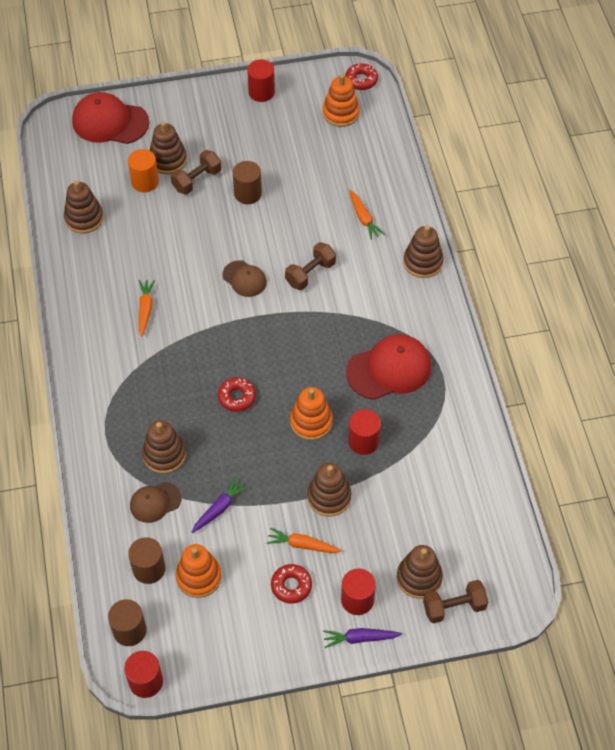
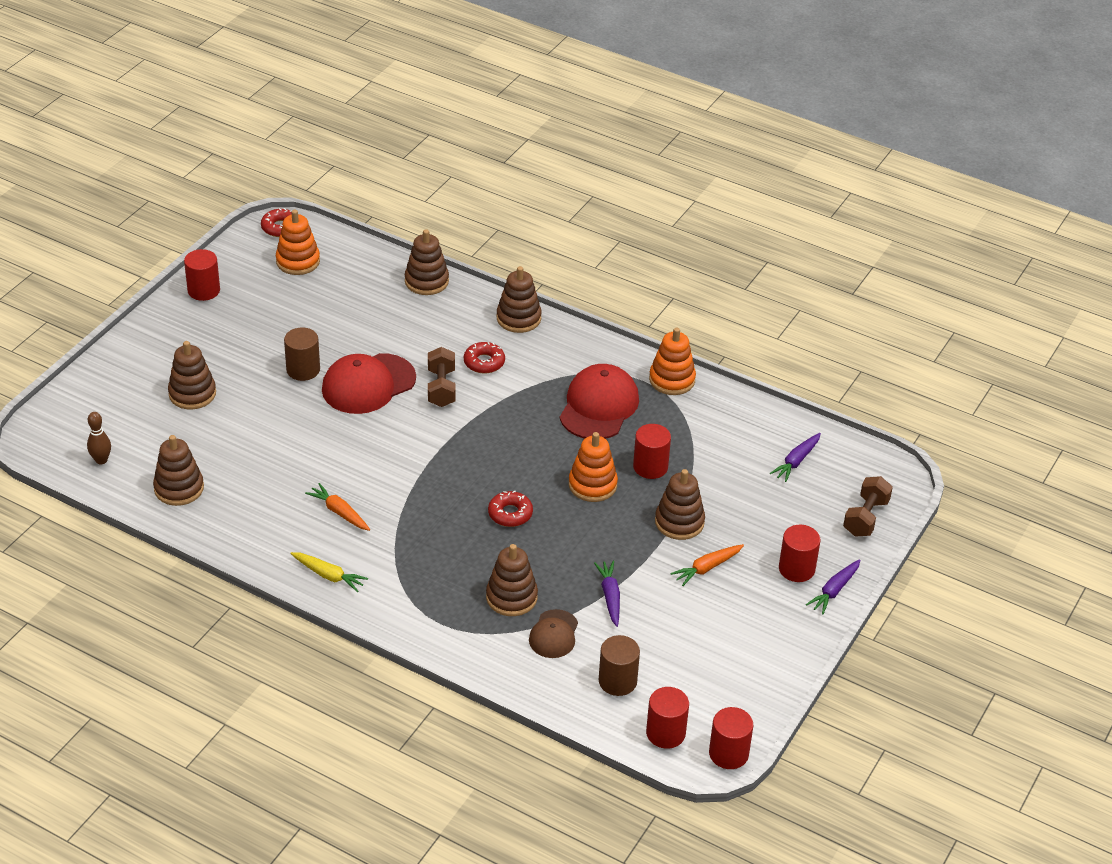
camera: 50 degrees left, 15 degrees down
(69, 165) = (101, 460): none -> brown bowling pin
(87, 346) = (328, 575): none -> yellow carrot
(110, 122) = (91, 402): red cap -> red cap (368, 384)
(129, 630) = (665, 733): brown cylinder -> red cylinder
(145, 182) = (195, 423): orange cylinder -> none
(197, 180) = (242, 390): brown dumbbell -> none
(198, 577) = (663, 653): orange stacking toy -> orange stacking toy (672, 380)
(244, 279) = (392, 430): brown cap -> none
(291, 586) = (738, 600): red donut -> red donut (484, 362)
(363, 218) = (427, 321): orange carrot -> none
(419, 578) = (817, 520): brown stacking toy -> brown stacking toy (426, 281)
(464, 523) = (796, 461): none -> purple carrot

